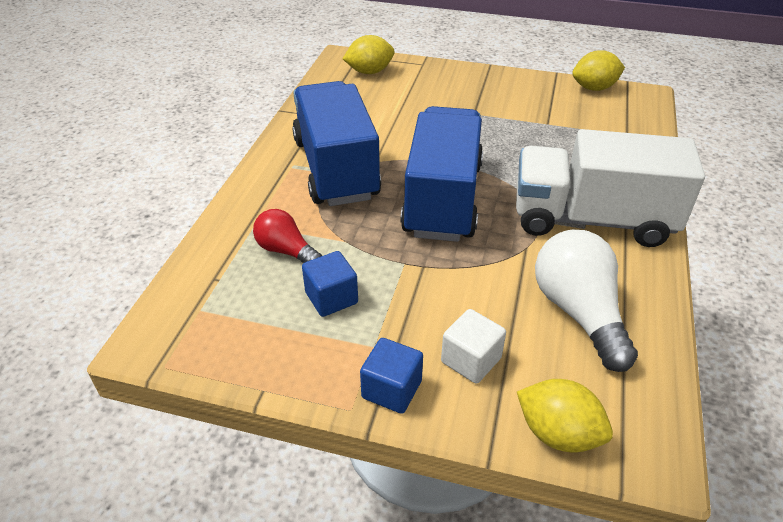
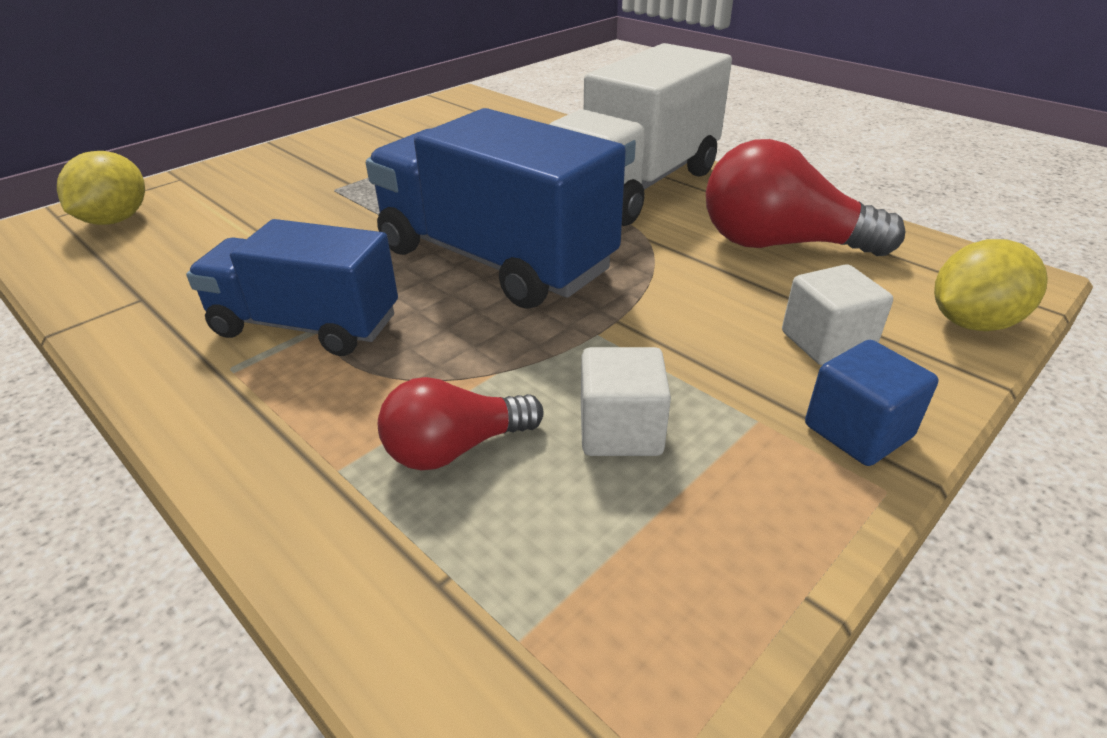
camera: 60 degrees left, 5 degrees down
(331, 298) = (620, 431): blue cube -> white cube
(336, 168) = (306, 325): blue truck -> blue truck, size x0.65
(578, 312) = (780, 244): white light bulb -> red light bulb
(594, 88) = (414, 110): yellow lemon -> none

